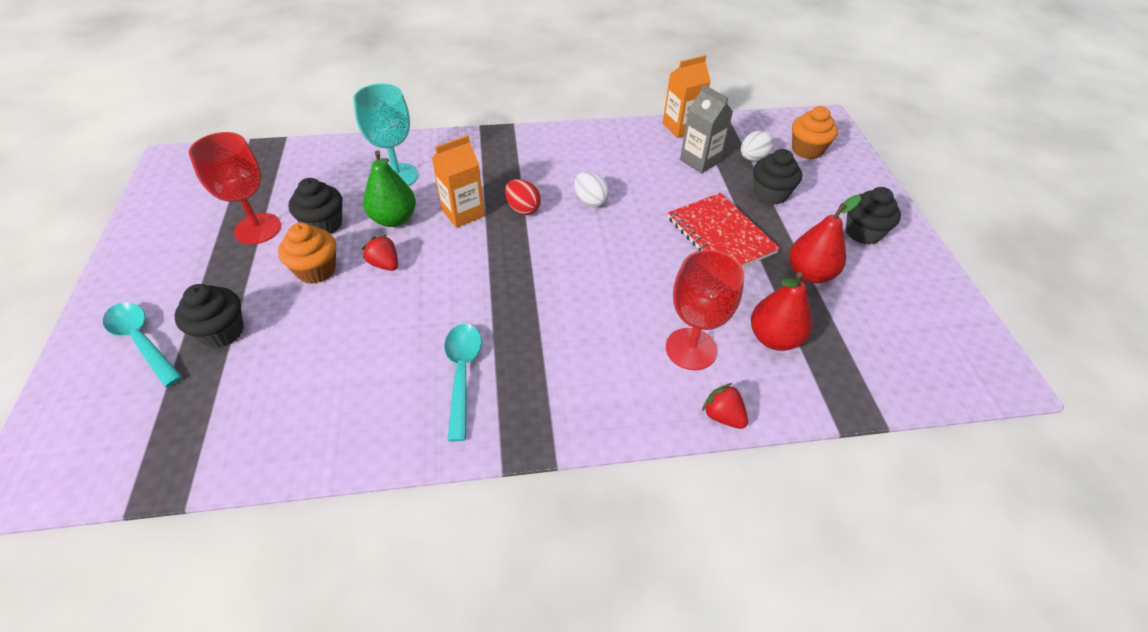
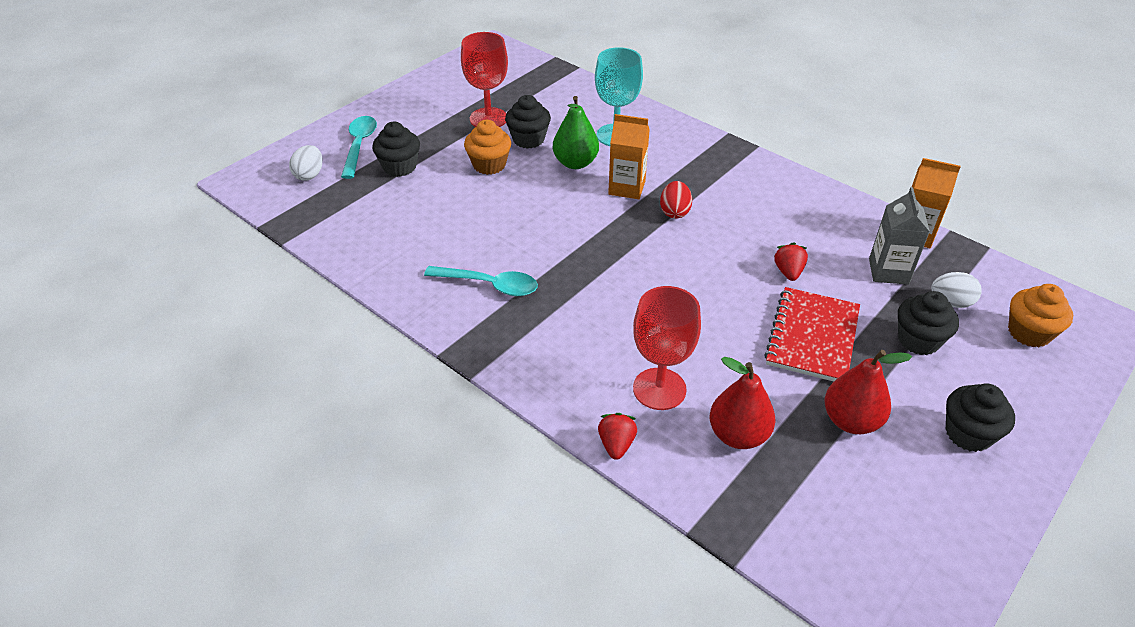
camera: 50 degrees right, 5 degrees down
(385, 264) = (532, 188): red strawberry -> red strawberry (788, 272)
(462, 374) = (489, 285): turquoise spoon -> turquoise spoon turned 60 degrees clockwise
(590, 201) = (736, 240): white egg -> white egg (309, 175)

